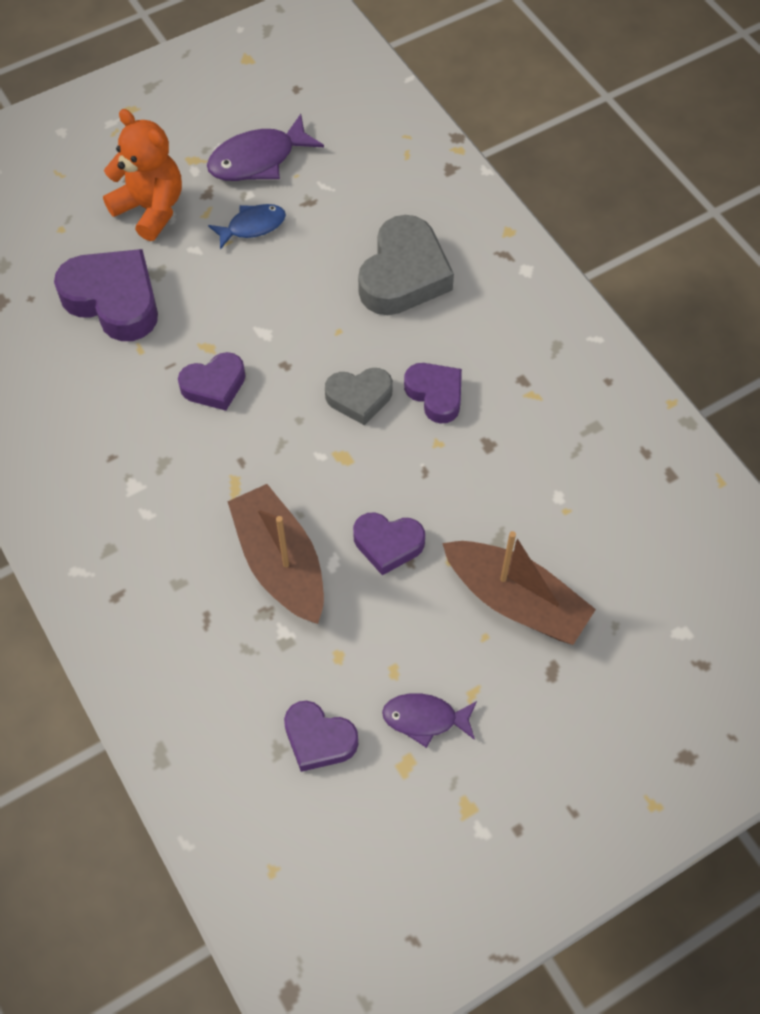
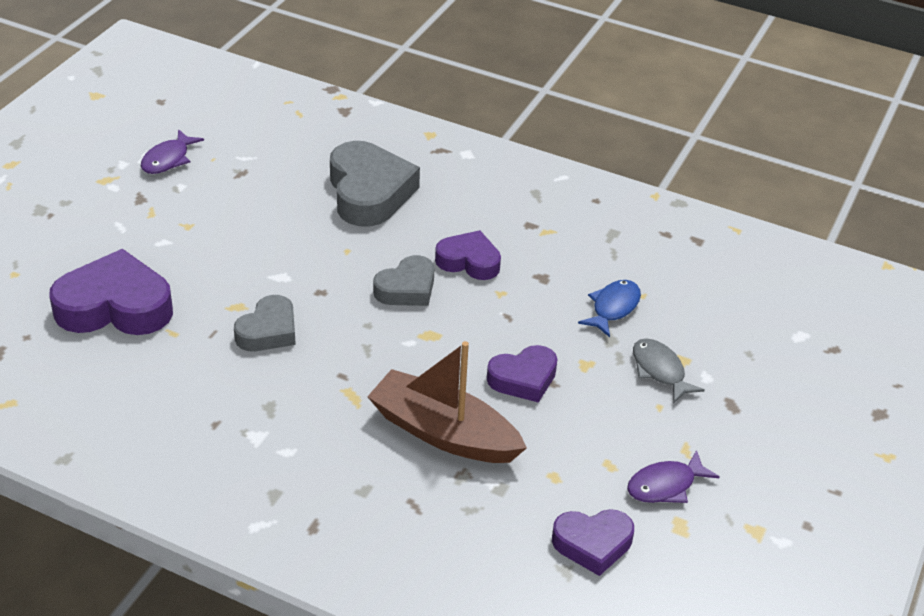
camera: 35 degrees left, 20 degrees down
(151, 209) = (94, 228): orange teddy bear -> none
(214, 385) = (268, 331): purple heart -> grey heart
(252, 226) = (204, 207): blue fish -> blue fish (613, 308)
(258, 159) = (168, 159): purple fish -> purple fish, size x0.64
(515, 600) = (660, 371): brown boat -> grey fish

